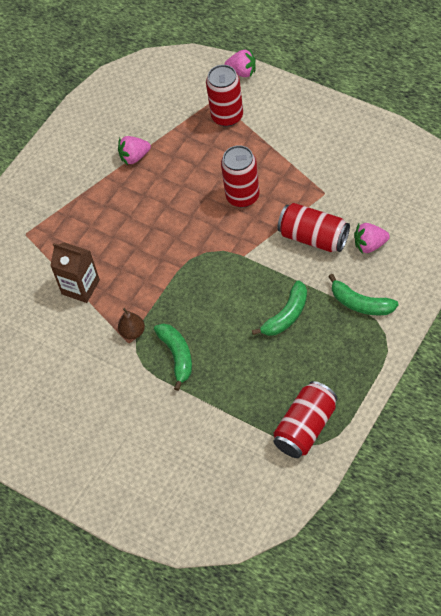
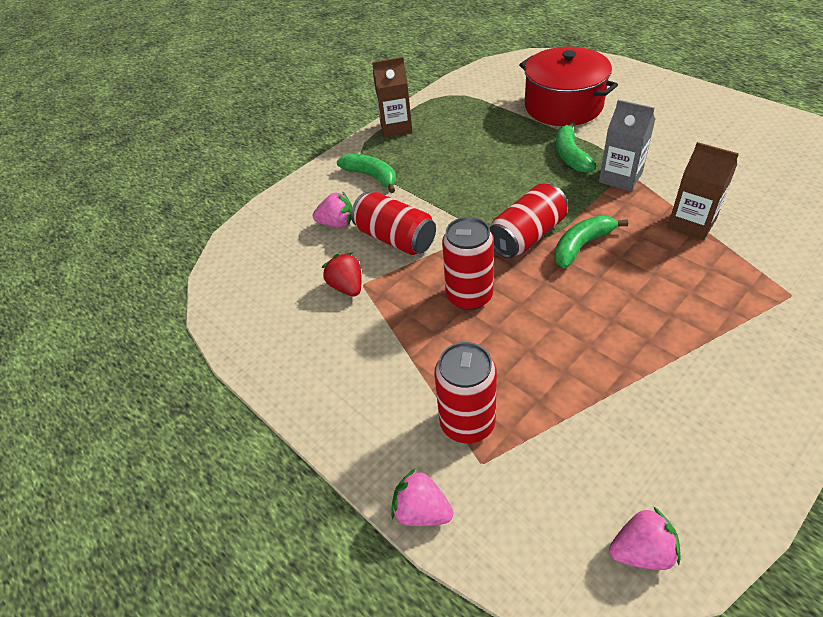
camera: 170 degrees left, 10 degrees down
(133, 332) = (620, 177): brown pear -> grey carton
(134, 157) = (629, 381): pink strawberry -> pink strawberry (642, 551)
(188, 435) = (563, 106): none -> red pot
(286, 315) = (449, 175): green banana -> green banana (582, 245)
(305, 428) = (457, 103): red can -> red can (527, 236)
(335, 189) = (347, 287): none -> red strawberry
(362, 379) = (396, 127): none -> brown carton

